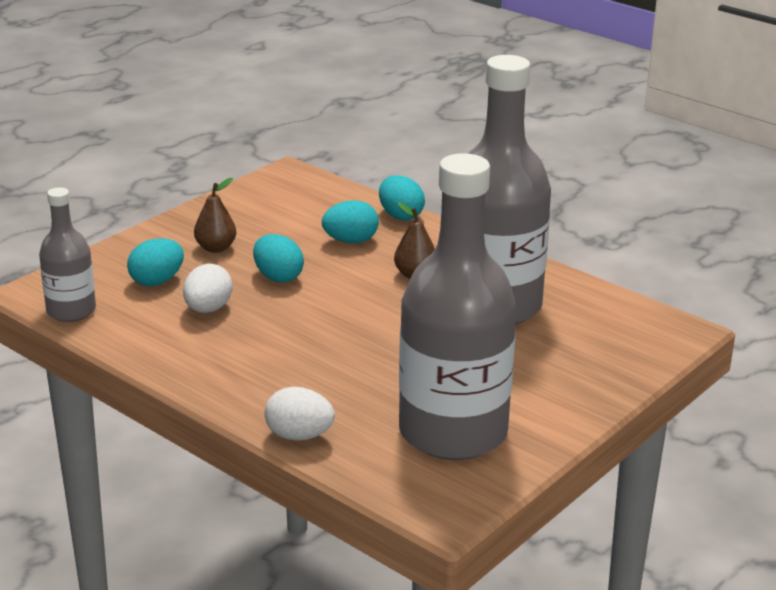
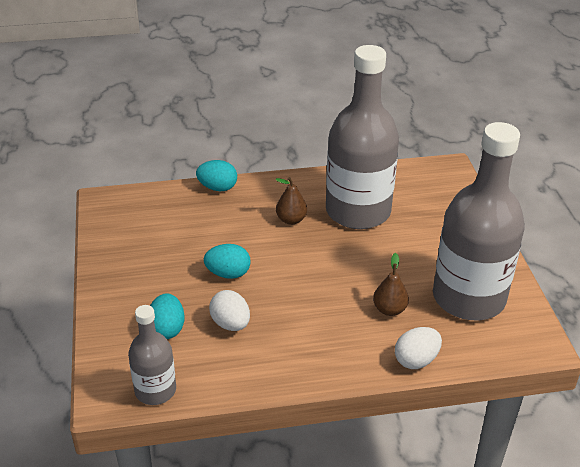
camera: 50 degrees left, 10 degrees up
(216, 248) = (158, 281): brown pear -> brown pear (389, 309)
(350, 241) = (222, 222): turquoise egg -> none

